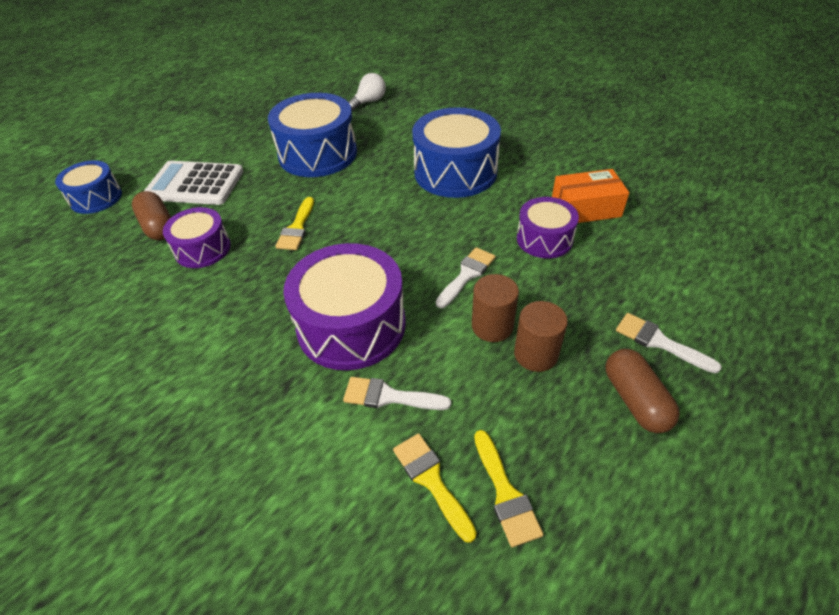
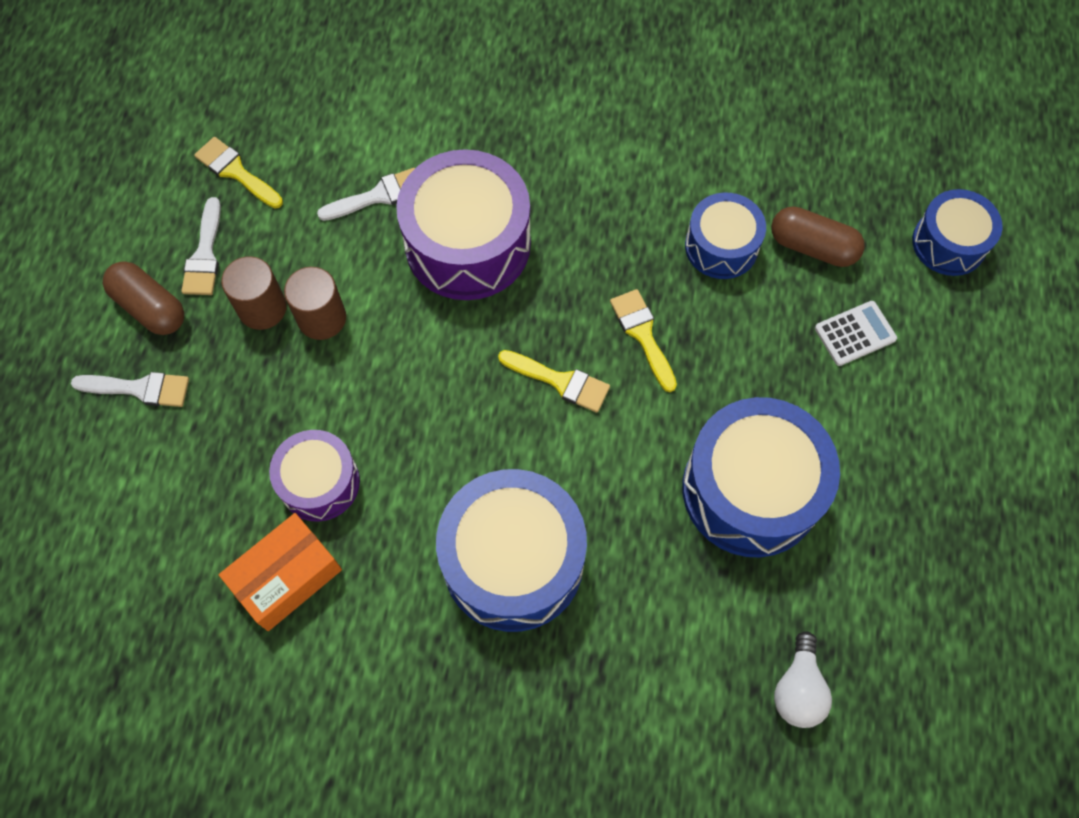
camera: 145 degrees right, 20 degrees up
(195, 184) = (855, 333): white calculator -> white calculator, size x0.53
(203, 249) = (721, 246): purple drum -> blue drum
(431, 480) = (299, 151): yellow brush -> yellow brush (560, 381)
(467, 275) = (386, 372): white brush -> white brush (205, 255)

